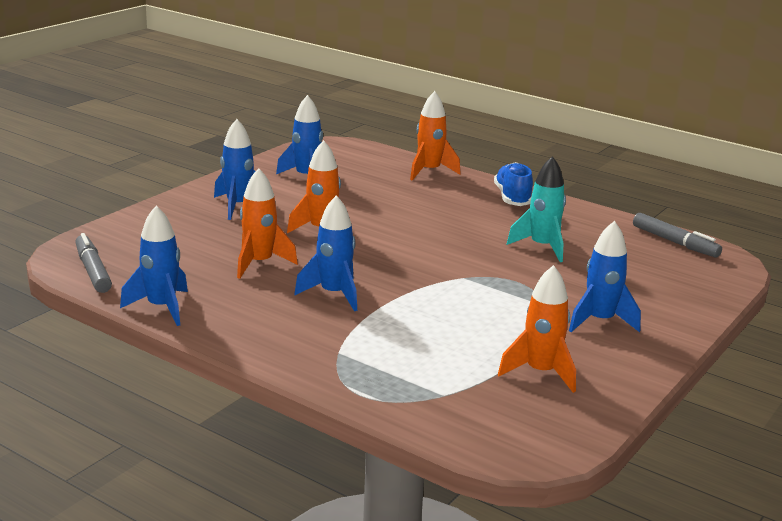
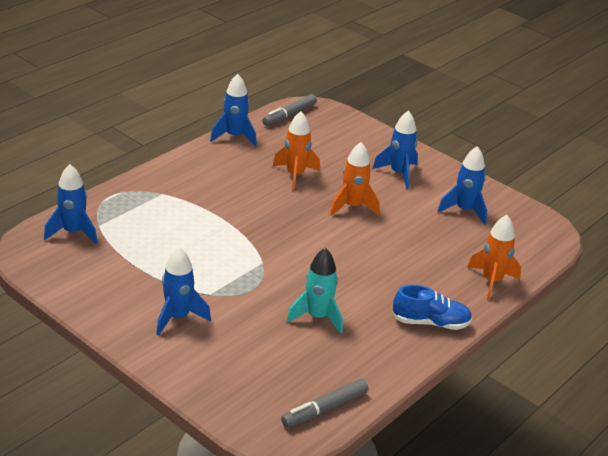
camera: 95 degrees right, 10 degrees up
(93, 271) = (289, 115): grey marker -> grey marker turned 150 degrees clockwise
(334, 294) = (243, 200): blue rocket -> blue rocket (73, 232)
(540, 372) = (112, 271): orange rocket -> none

